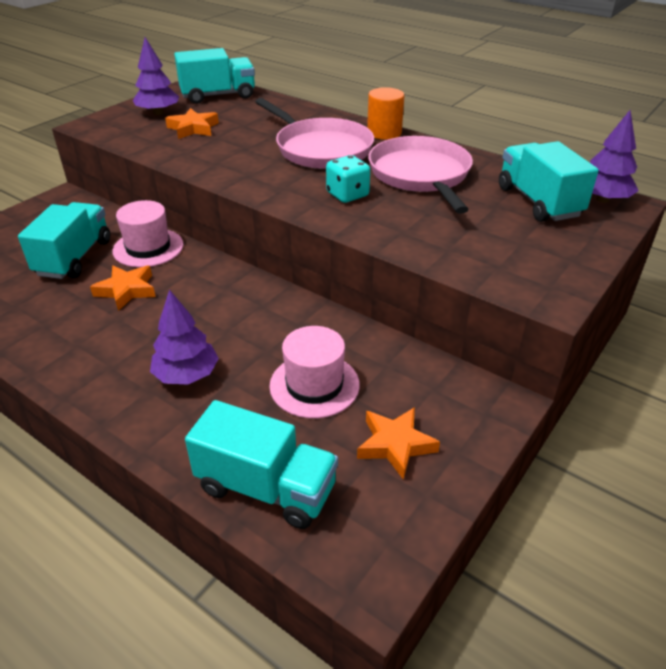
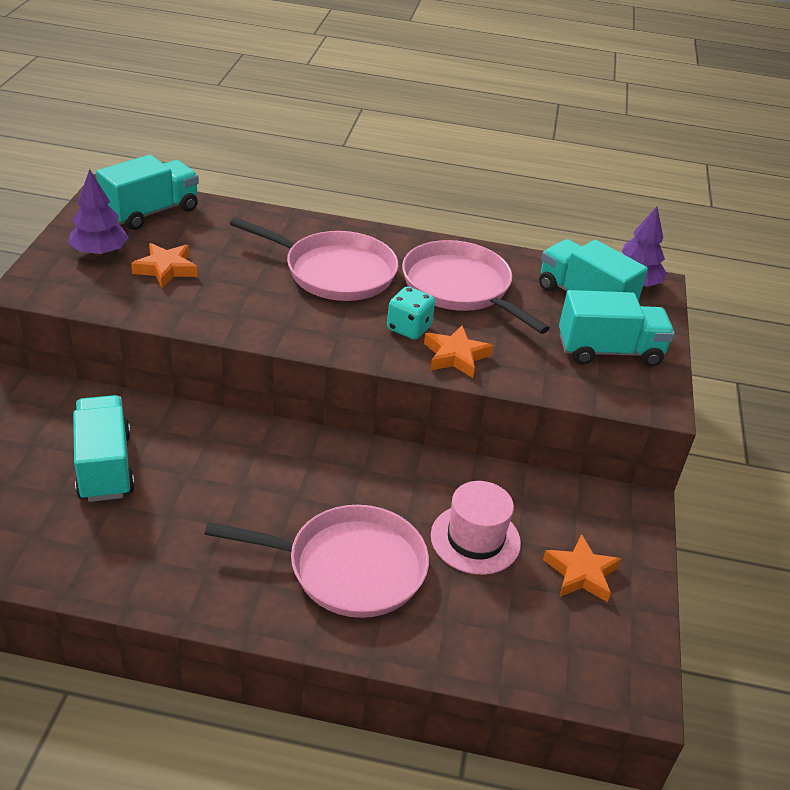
camera: 30 degrees left, 0 degrees up
(127, 290) = (204, 491): orange star -> orange star (455, 356)
(148, 248) = (182, 431): pink hat -> none
(186, 375) = (349, 567): purple tree -> pink pan
(266, 488) = (505, 649): turquoise truck -> turquoise truck (609, 351)
(384, 132) = (383, 236): orange cylinder -> none

